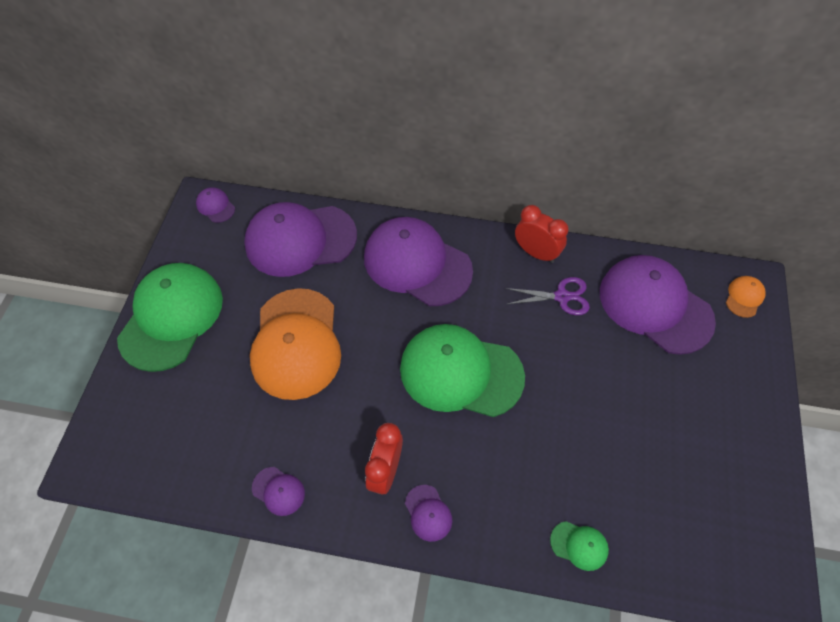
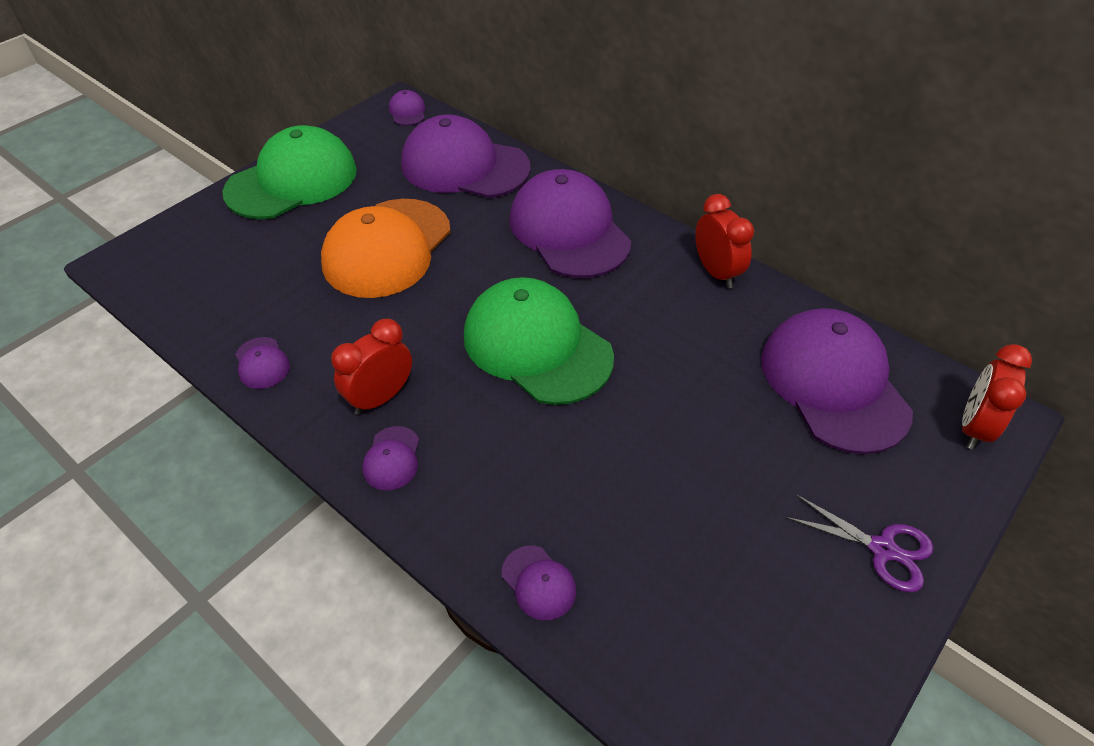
camera: 30 degrees right, 10 degrees down
(562, 297) = (716, 325): purple scissors -> purple scissors (882, 549)
(579, 545) = (538, 582): green cap -> purple cap
(744, 297) = (973, 427): orange cap -> red clock

